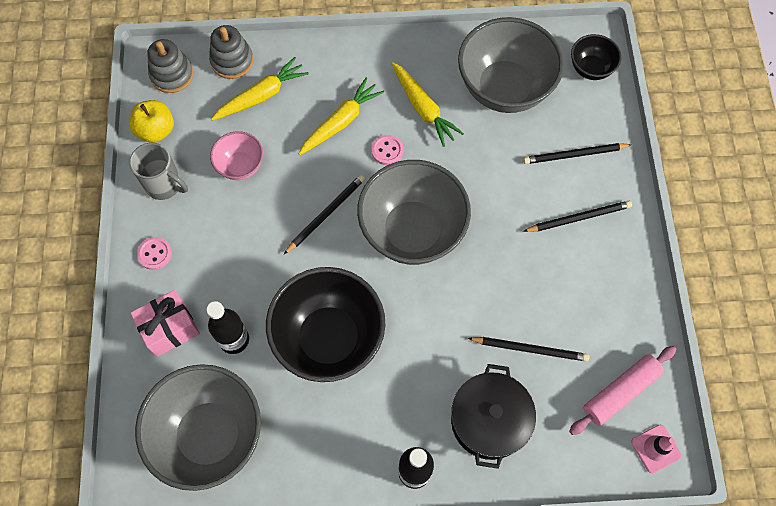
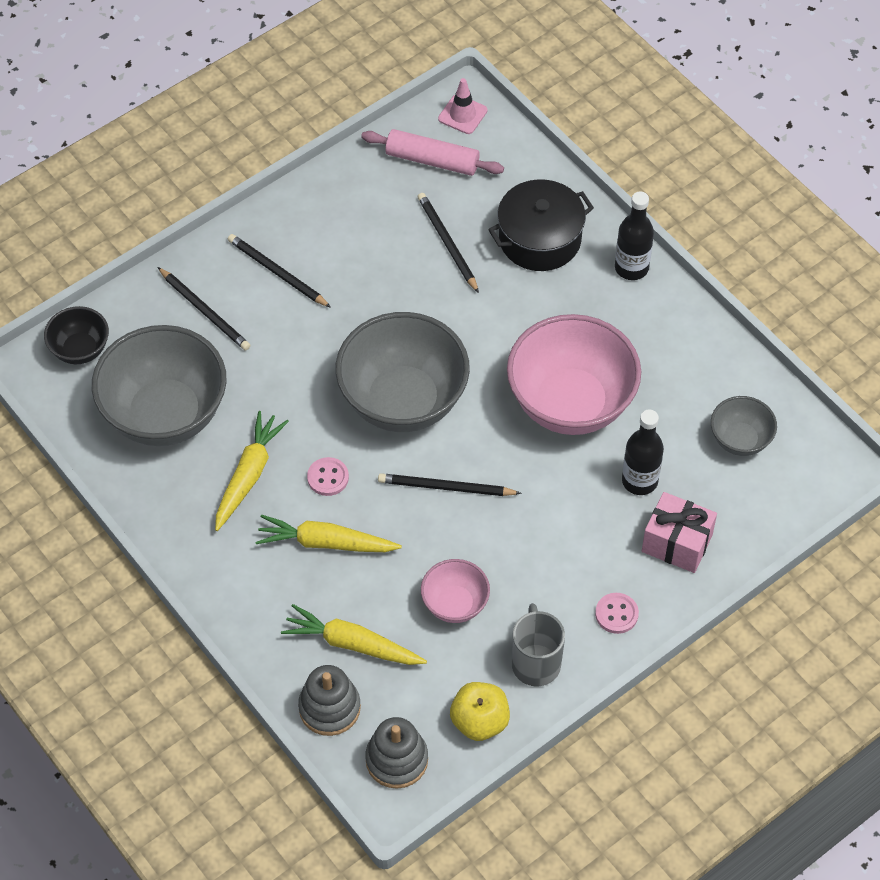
camera: 125 degrees left, 10 degrees down
(209, 435) = (740, 440): grey bowl -> grey bowl, size x0.50
(329, 338) = (570, 404): black bowl -> pink bowl

